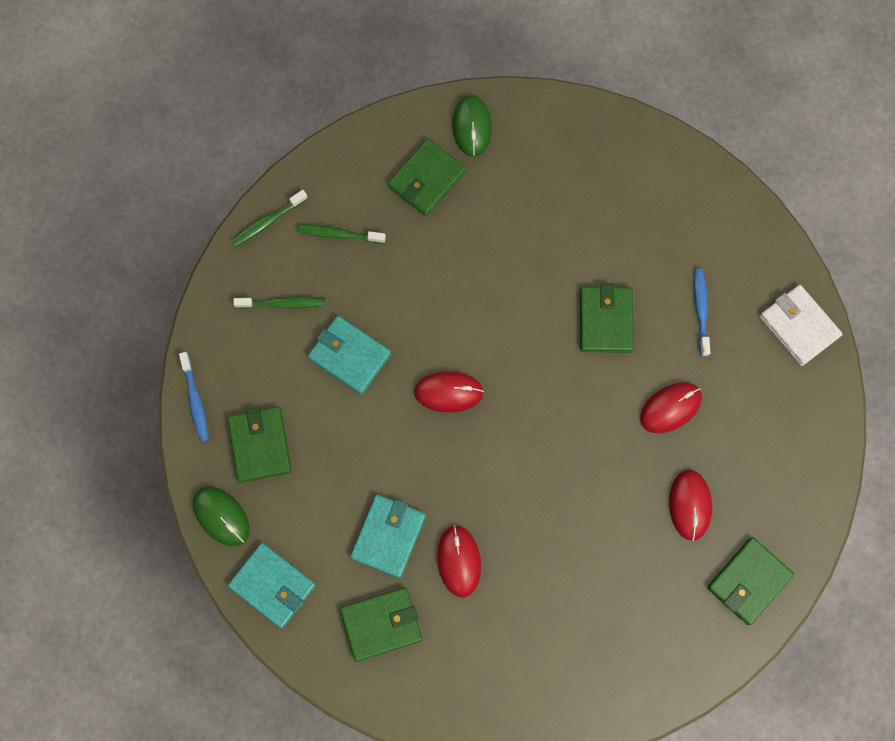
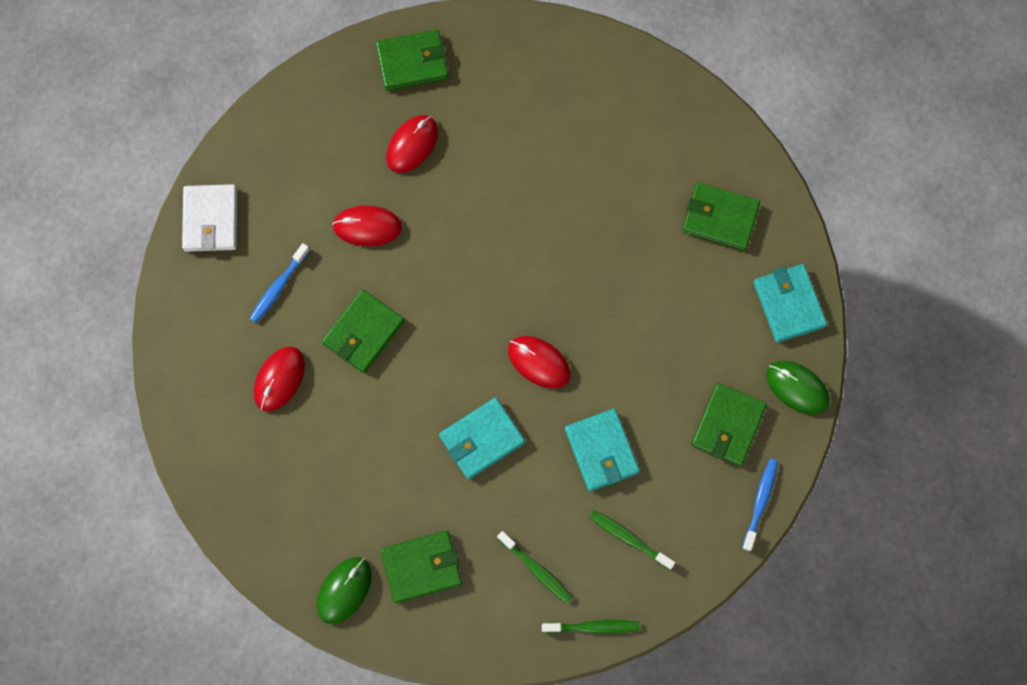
camera: 145 degrees left, 0 degrees up
(221, 516) = (797, 388): green mouse -> green mouse turned 45 degrees counterclockwise
(388, 536) = (669, 280): turquoise wallet -> turquoise wallet (482, 439)
(459, 561) = (625, 224): red mouse -> red mouse (279, 379)

